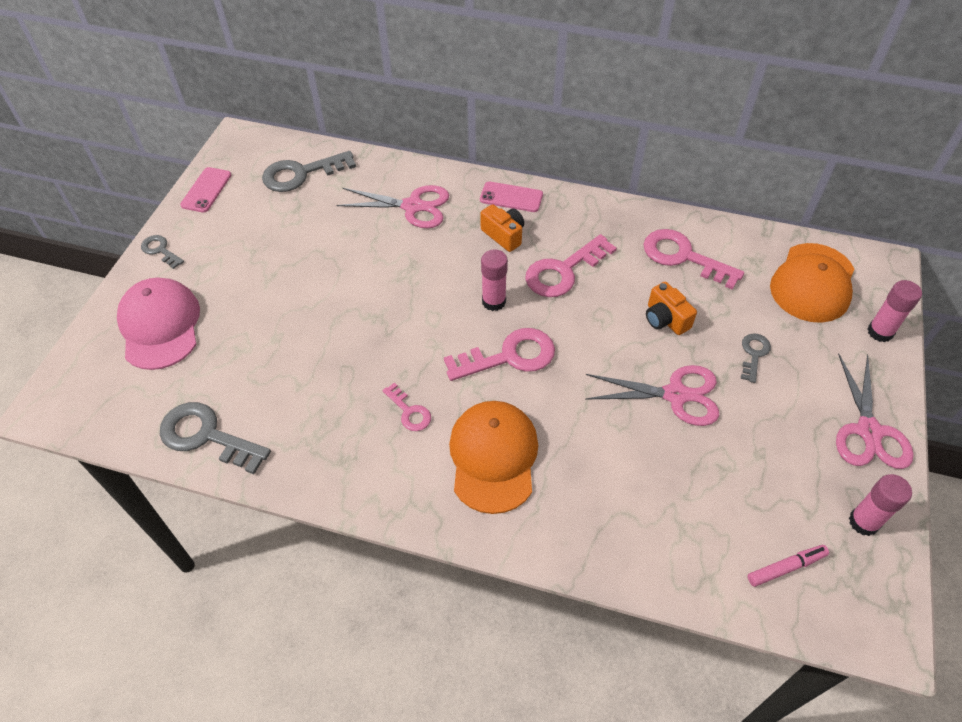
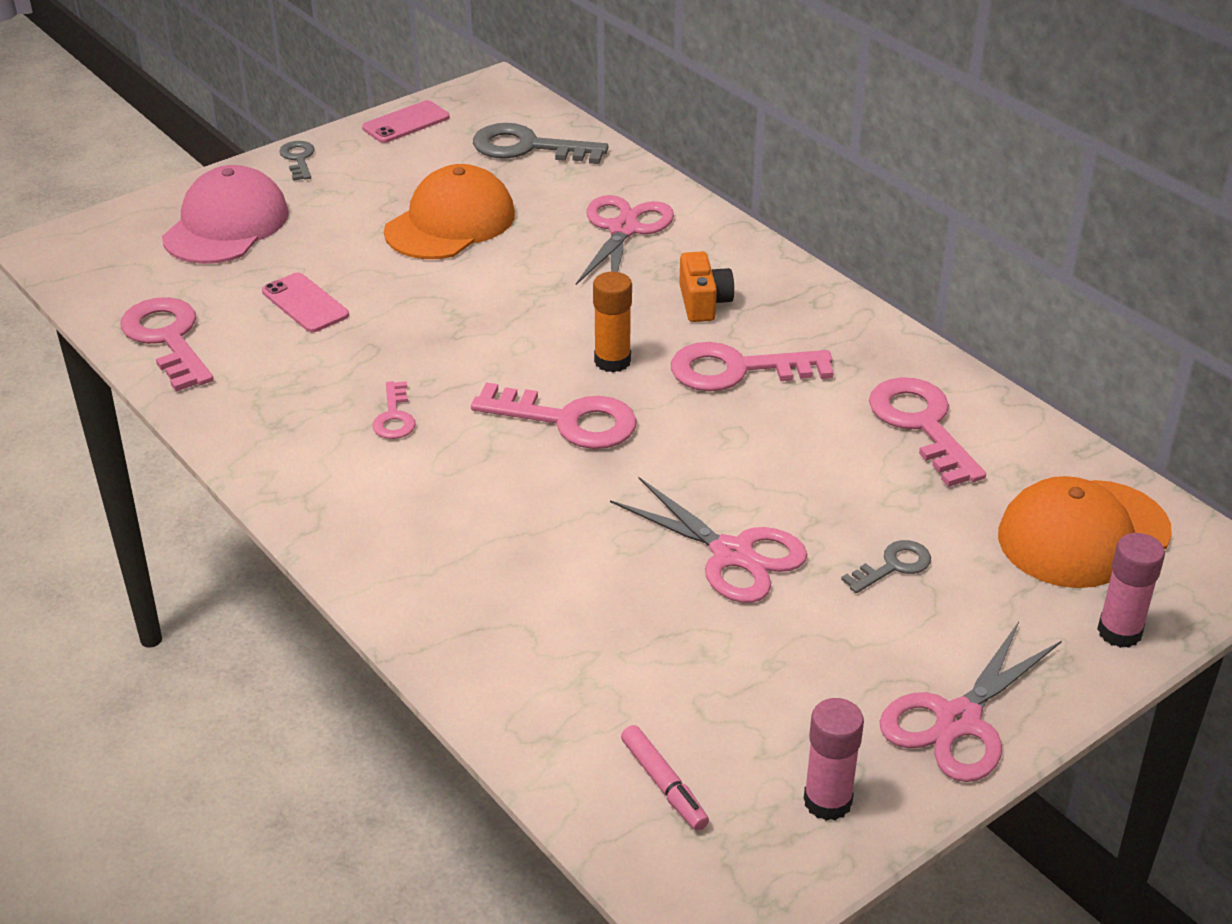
camera: 35 degrees right, 15 degrees down
(207, 436) = (168, 339): grey key -> pink key
(413, 206) = (623, 229): pink scissors -> pink scissors turned 120 degrees counterclockwise
(493, 301) = (612, 361): pink glue stick -> orange glue stick
(493, 457) = (438, 502): orange cap -> orange cap (450, 223)
(511, 197) = (759, 269): pink phone -> pink phone (305, 303)
(665, 319) = (814, 476): orange camera -> none
(786, 567) = (664, 784): pink marker -> pink marker turned 45 degrees clockwise

